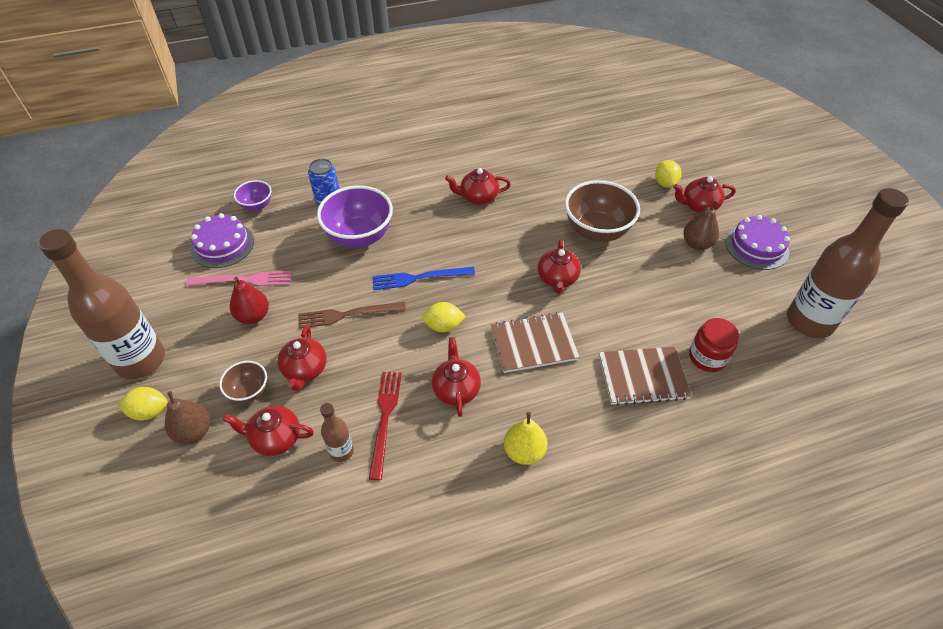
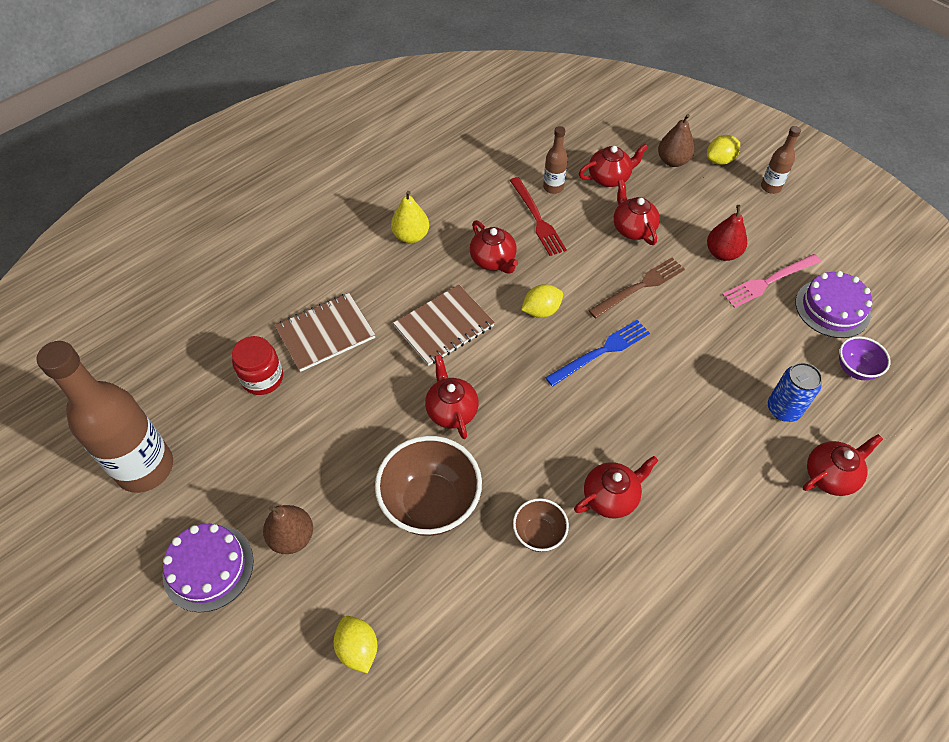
camera: 155 degrees right, 5 degrees up
(141, 360) = (770, 187): brown bottle -> brown bottle, size x0.45
(249, 391) = (661, 198): brown bowl -> brown bowl (538, 534)
(359, 236) = (705, 376): purple bowl -> none
(698, 206) = (298, 618): red teapot -> red teapot (830, 475)

